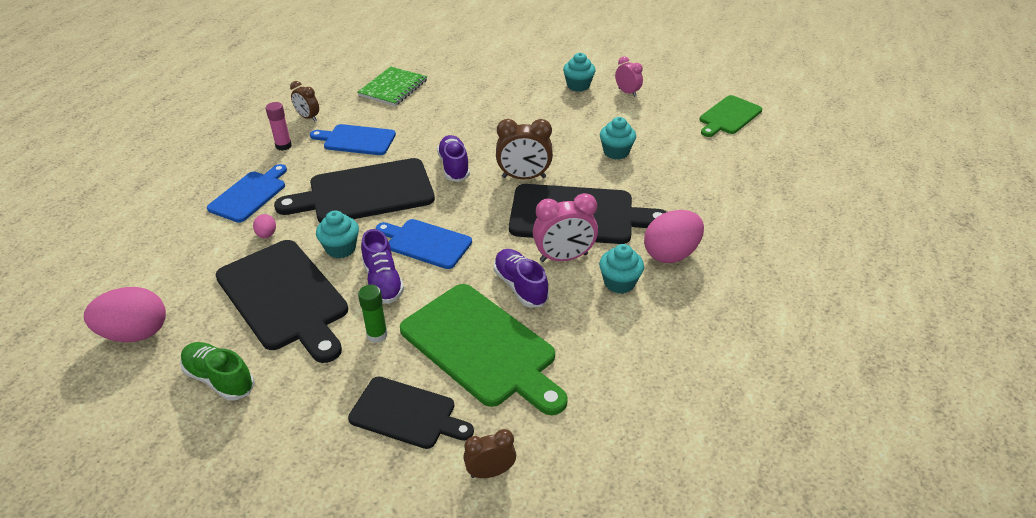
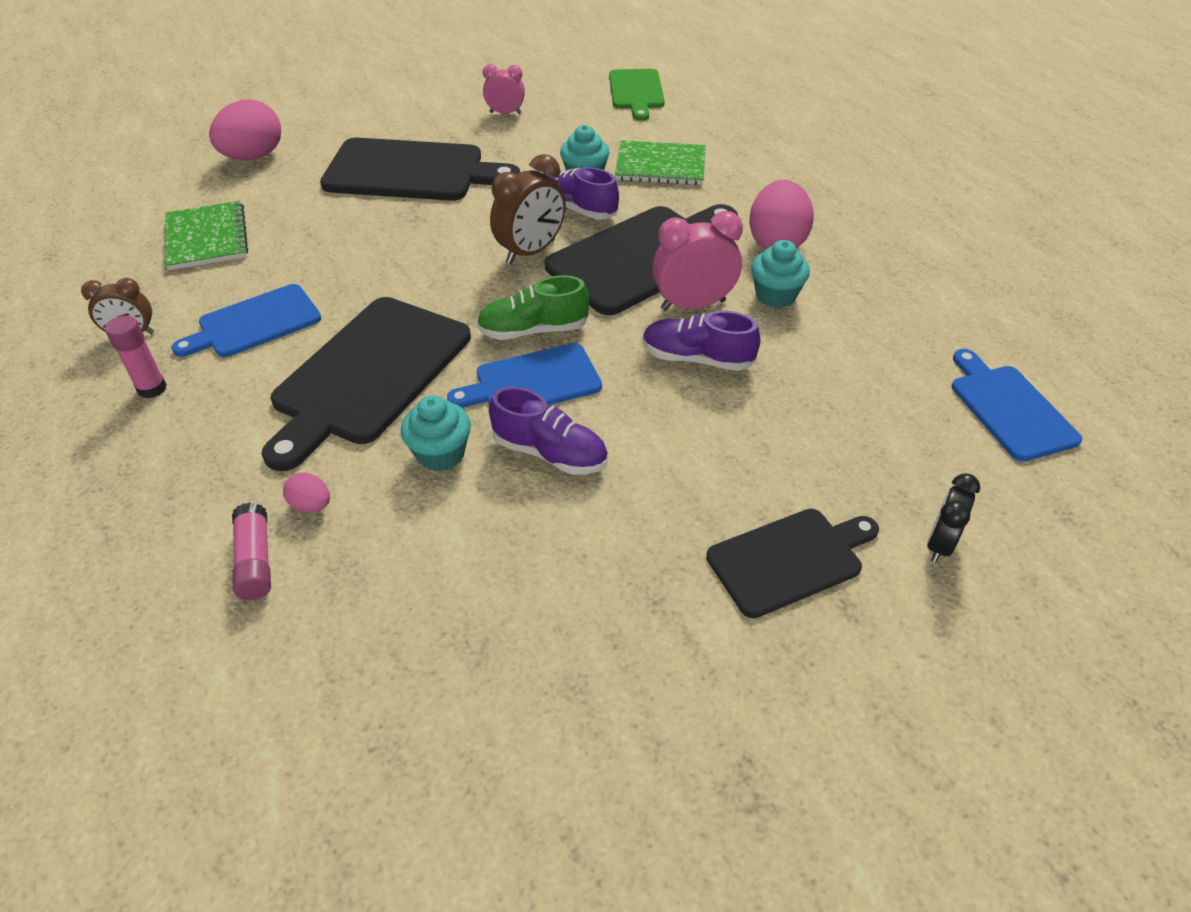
camera: 45 degrees left, 5 degrees up
(135, 333) = (317, 760): pink egg -> pink egg (253, 156)
(219, 379) = (532, 707): green shoe -> green shoe (533, 330)
(220, 243) = (255, 561): none -> pink glue stick
(249, 195) = (201, 476): blue cutting board -> blue cutting board (1009, 408)
(284, 298) = (460, 556): black cutting board -> black cutting board (411, 171)
(377, 335) = (634, 510): green glue stick -> none
(454, 167) = (434, 284): purple shoe -> purple shoe (575, 209)
(482, 347) = (754, 441): green cutting board -> none
(490, 472) = (939, 544): brown clock -> black clock
(563, 257) = (693, 305): pink clock -> pink clock turned 135 degrees counterclockwise
(578, 86) = (442, 130): turquoise cupcake -> none
(671, 169) = (660, 166): none -> green notebook

